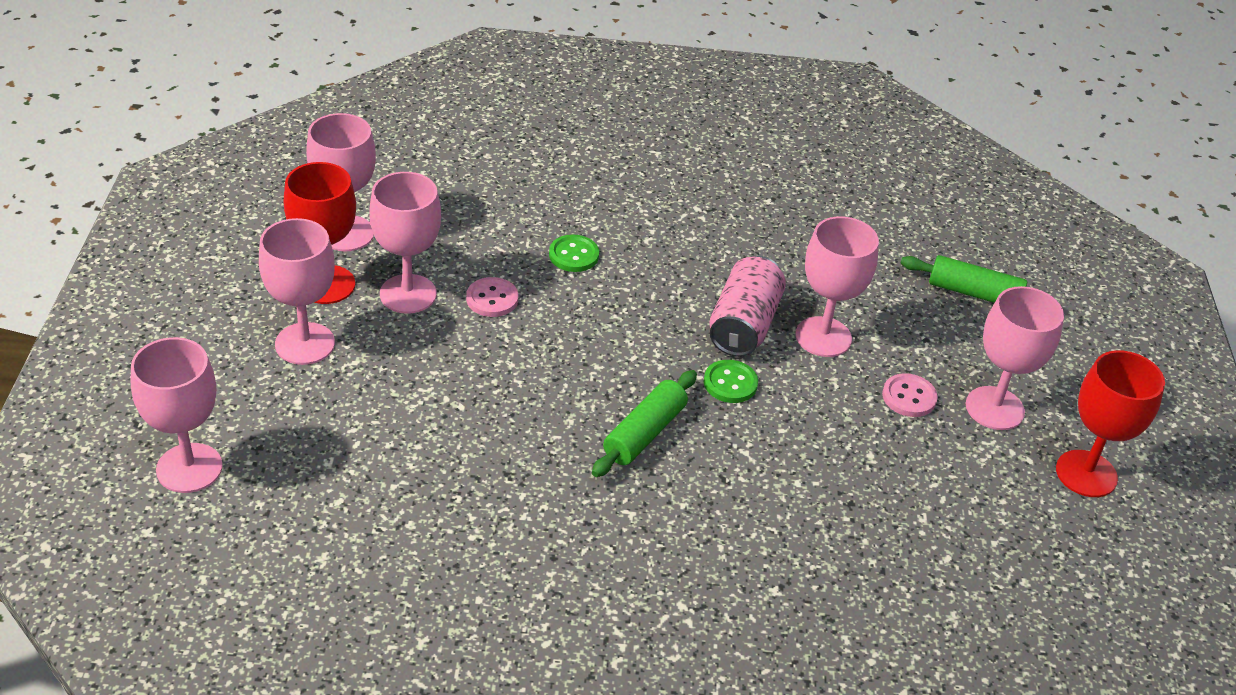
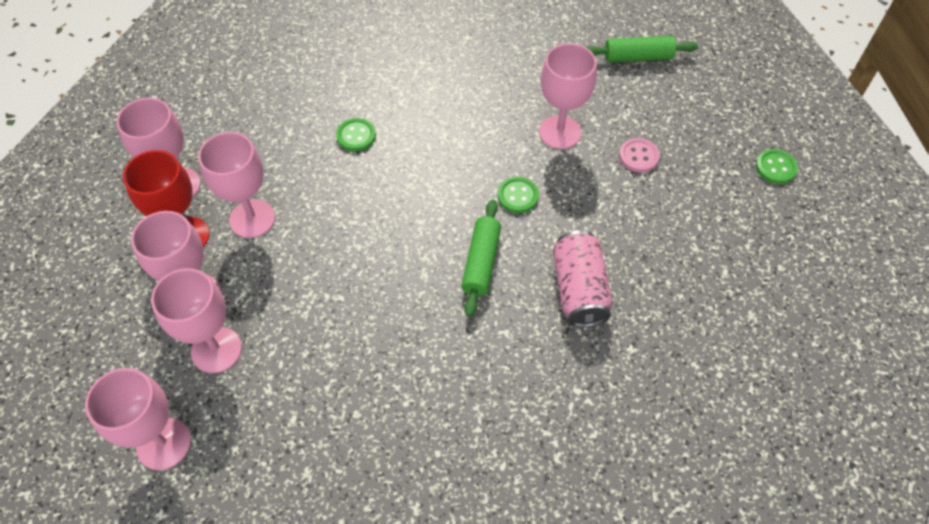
camera: 20 degrees left, 15 degrees up
(492, 299) = (316, 197): pink button -> none
(744, 325) = (502, 145): pink can -> pink can (579, 289)
(994, 408) = (696, 142): pink goblet -> pink goblet (216, 350)
(1086, 474) = (775, 167): red goblet -> green button

